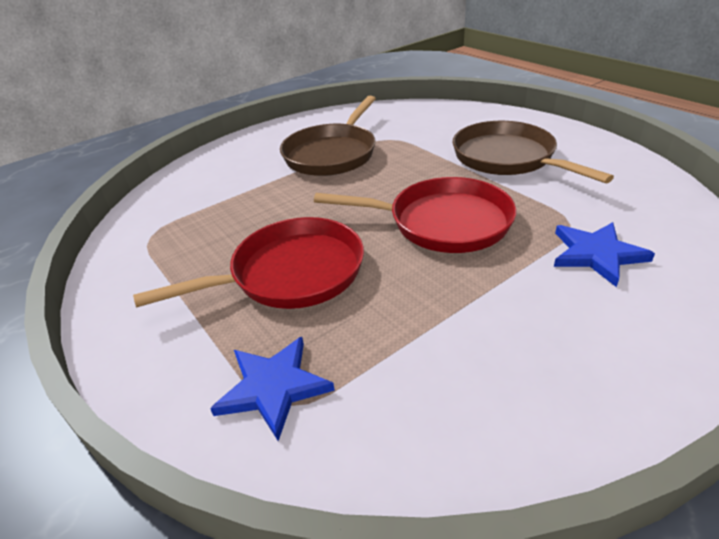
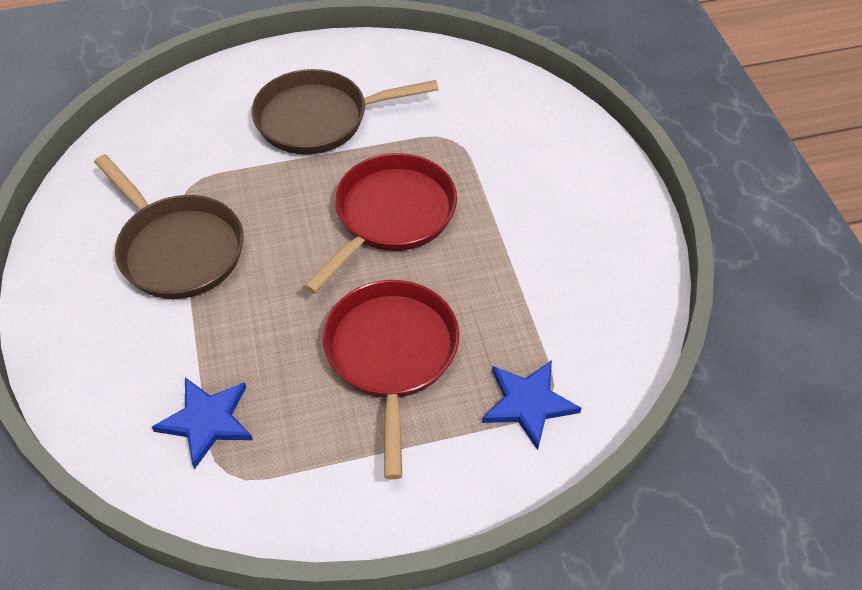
camera: 70 degrees left, 15 degrees up
(596, 254) = (498, 148): blue star -> blue star (207, 421)

